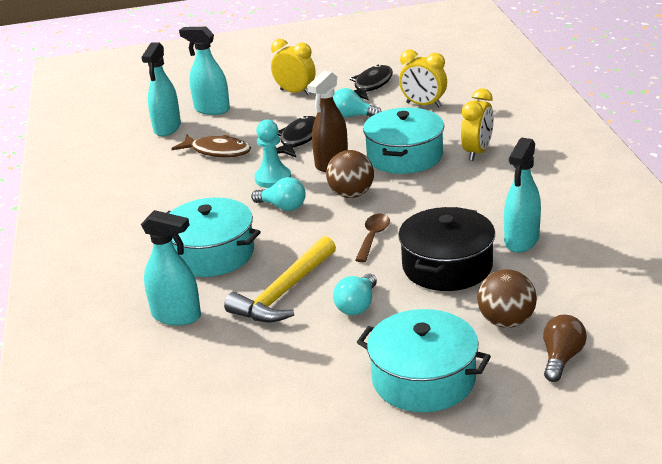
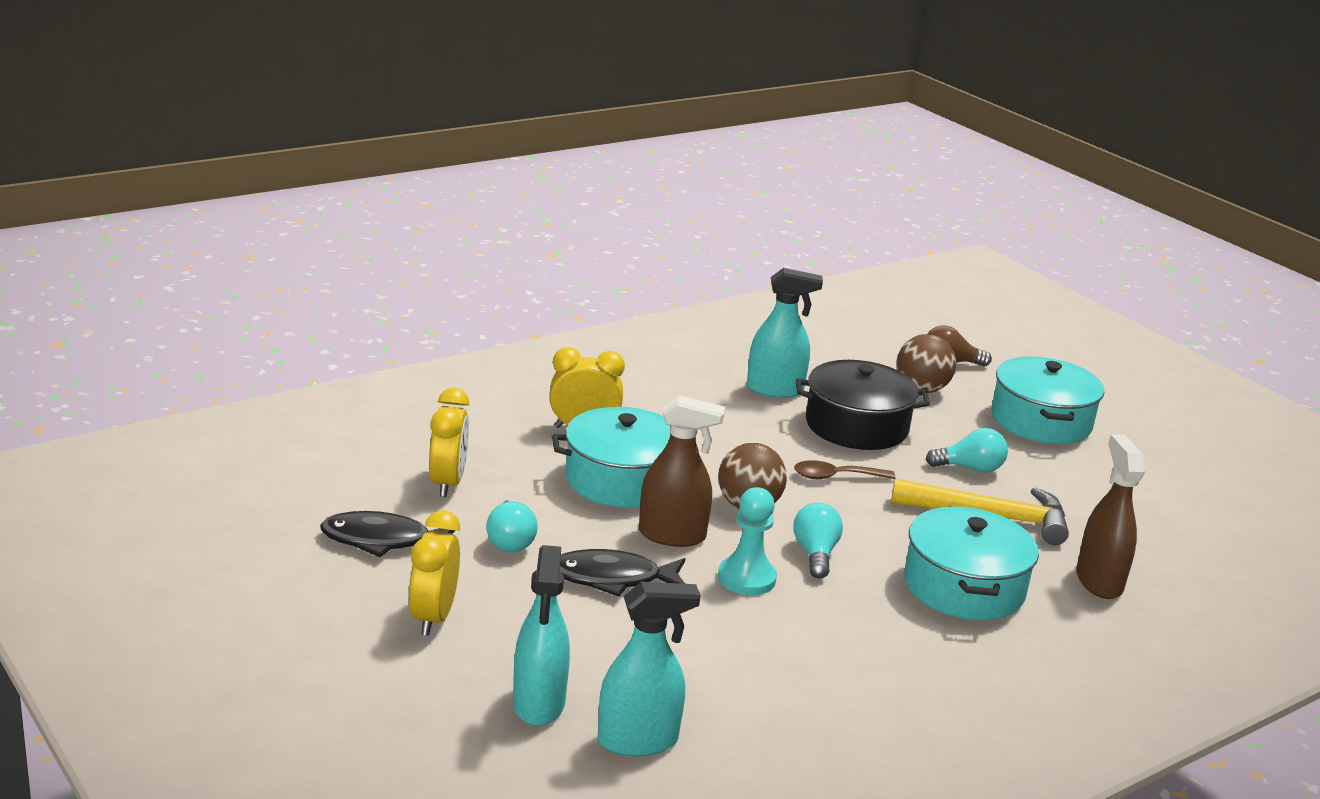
camera: 120 degrees left, 5 degrees down
(177, 316) = (1098, 581): turquoise spray bottle -> brown spray bottle
(217, 151) = (694, 654): brown fish -> none

